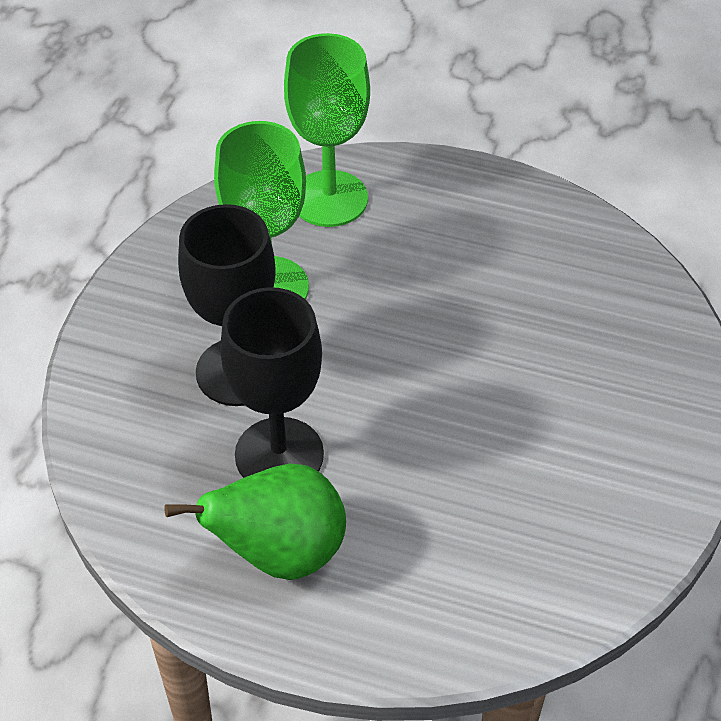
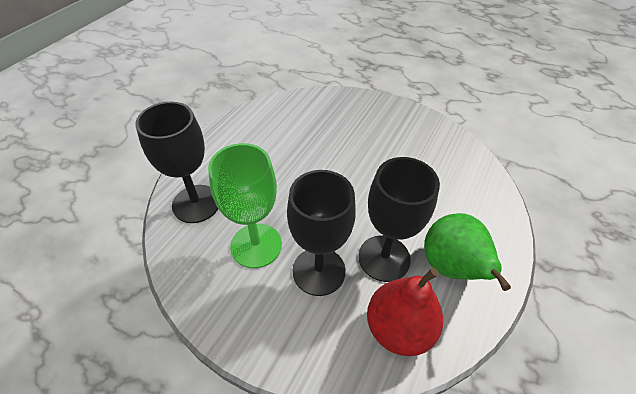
camera: 80 degrees left, 0 degrees up
(159, 482) = (398, 328): none -> red pear
(329, 199) = (196, 204): green goblet -> black goblet

